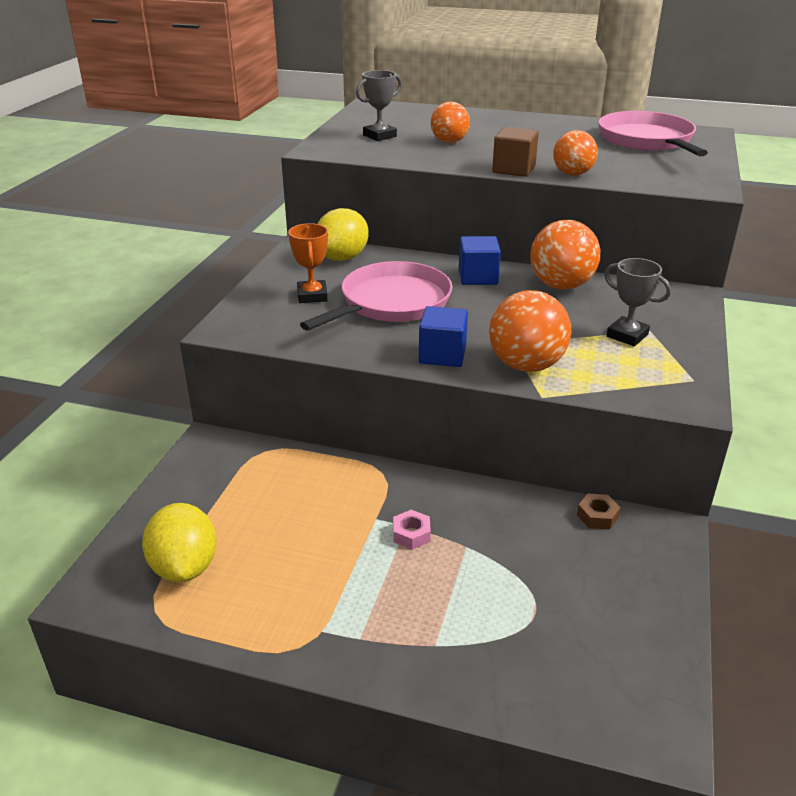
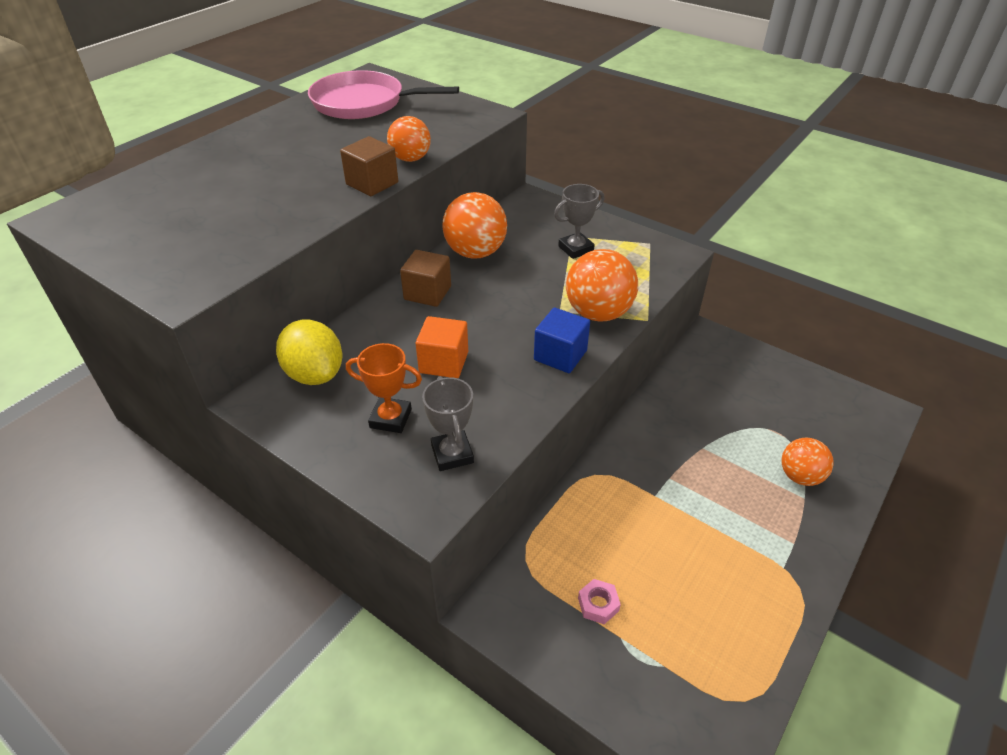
camera: 70 degrees left, 10 degrees up
(185, 567) = (688, 664): yellow lemon -> none
(379, 136) = (183, 237): grey trophy -> grey trophy (452, 454)
(391, 303) = (444, 362): pink pan -> orange cube
(411, 534) = (681, 477): pink nut -> pink nut (598, 604)
(449, 142) = (256, 198): orange ball -> orange ball (800, 476)
(478, 277) = (427, 293): blue cube -> brown cube
(597, 516) = (686, 365): brown nut -> none

